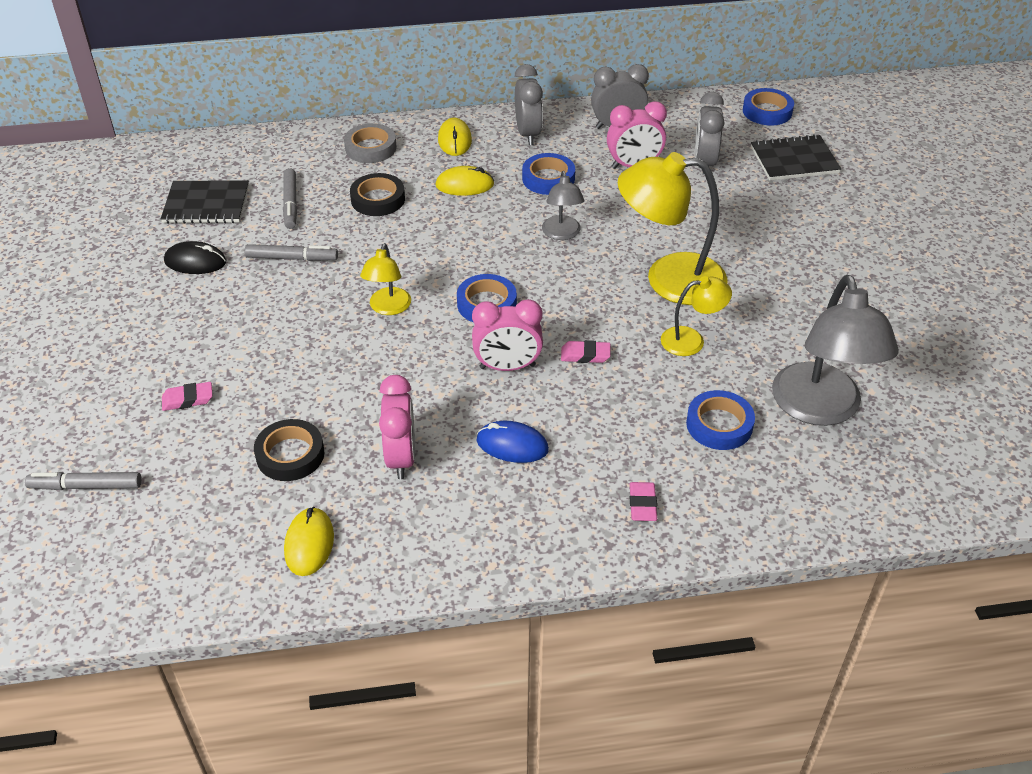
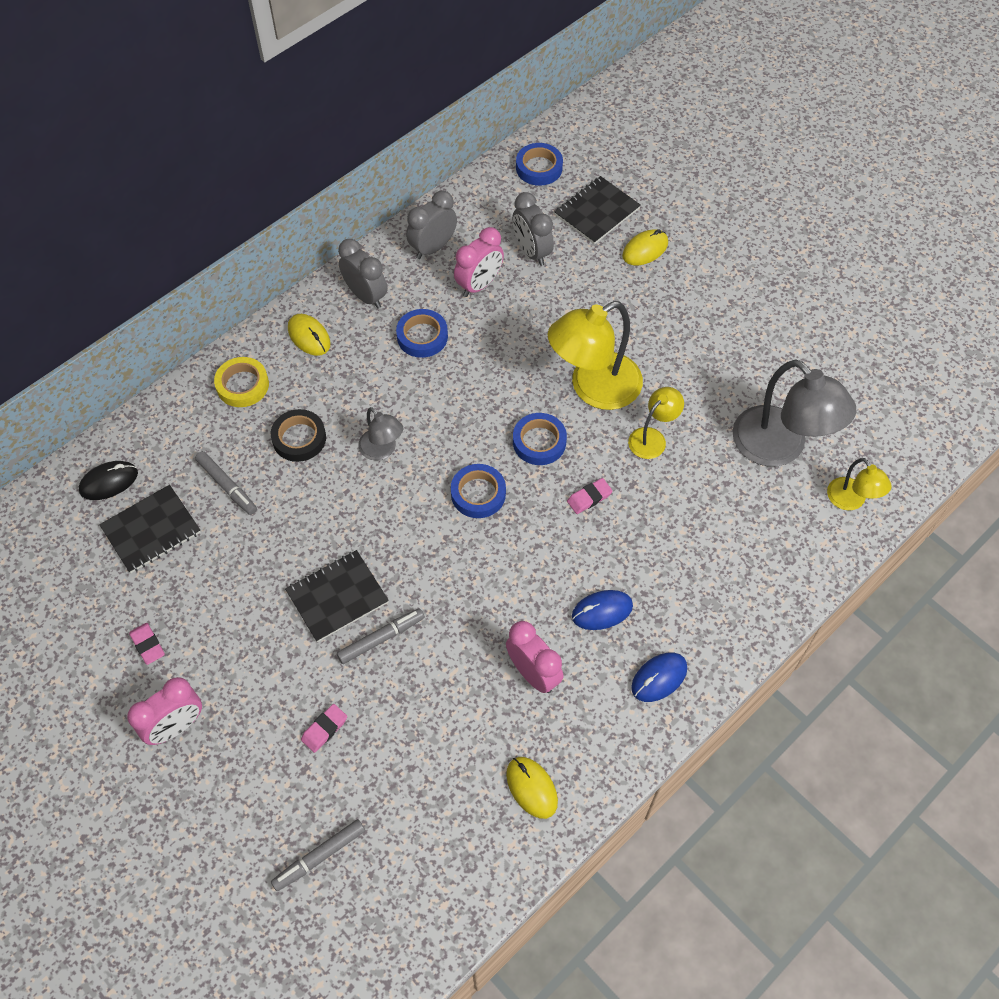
camera: 35 degrees left, 15 degrees up
(195, 262) = (201, 595): black mouse -> black mouse (109, 482)
(290, 455) = (450, 725): black tape -> none
(292, 258) = (281, 542): grey marker -> grey marker (381, 638)
(295, 315) = (337, 597): none -> black notebook
(370, 148) = (242, 385): grey tape -> yellow tape
(388, 308) = (405, 544): yellow lamp -> yellow lamp (851, 501)
(464, 185) = (359, 382): yellow mouse -> yellow mouse (645, 250)
(507, 367) = (542, 544): pink clock -> pink clock (176, 726)
(515, 527) = (659, 678): none -> blue mouse
(562, 234) = (479, 389): grey lamp -> grey lamp (382, 450)
(642, 504) = (726, 603): pink eraser -> pink eraser (148, 645)
(719, 425) = (726, 503): blue tape -> blue tape (539, 442)

